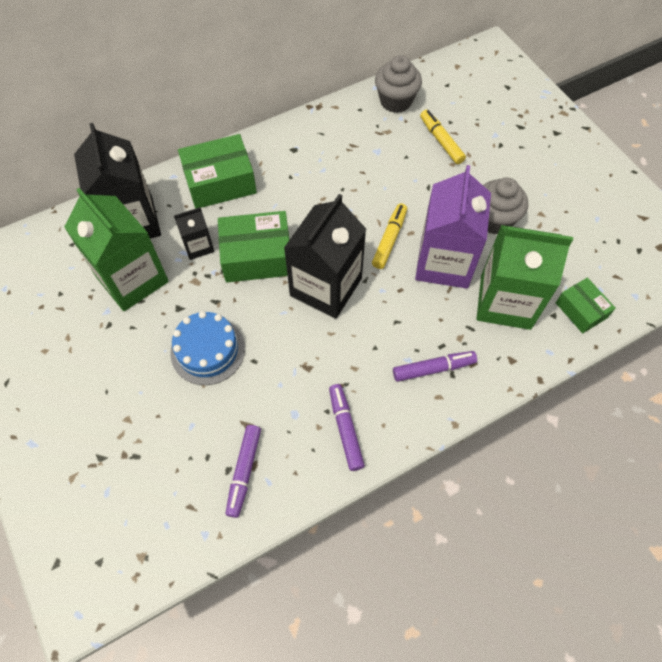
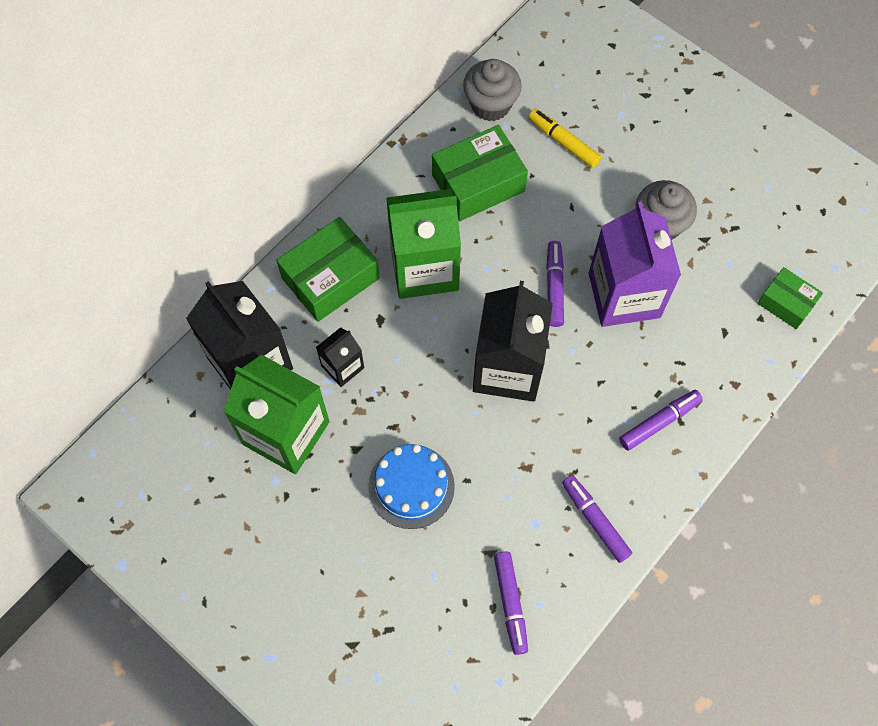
camera: 20 degrees left, 5 degrees up
(257, 256) = (415, 357): green box -> green box (478, 183)
(389, 240) = (554, 287): yellow marker -> purple marker
(505, 302) = (705, 320): green carton -> green carton (424, 268)

